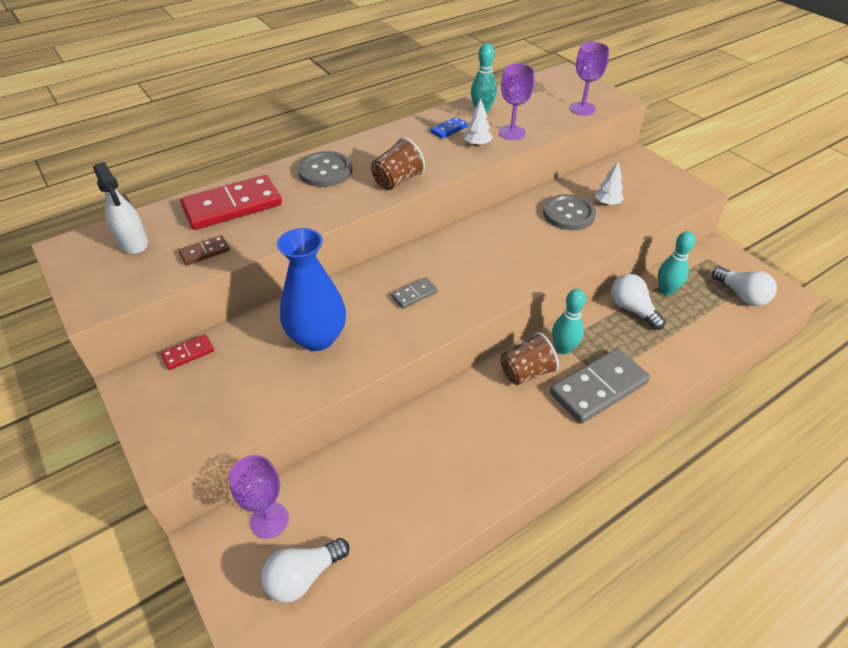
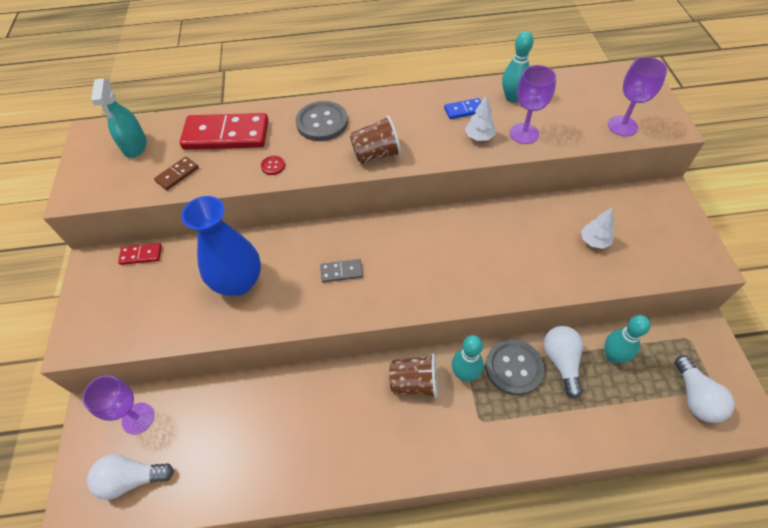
camera: 30 degrees right, 10 degrees up
(133, 243) = (135, 146): white spray bottle -> turquoise spray bottle
(205, 252) = (177, 174): brown domino -> brown domino turned 45 degrees counterclockwise
(303, 216) = (273, 166): none -> red button
(568, 214) = (544, 239): grey button -> grey button (513, 368)
(599, 388) = (470, 431): grey domino -> none

